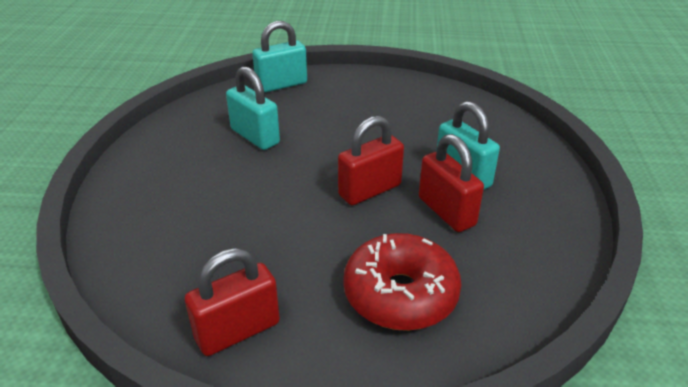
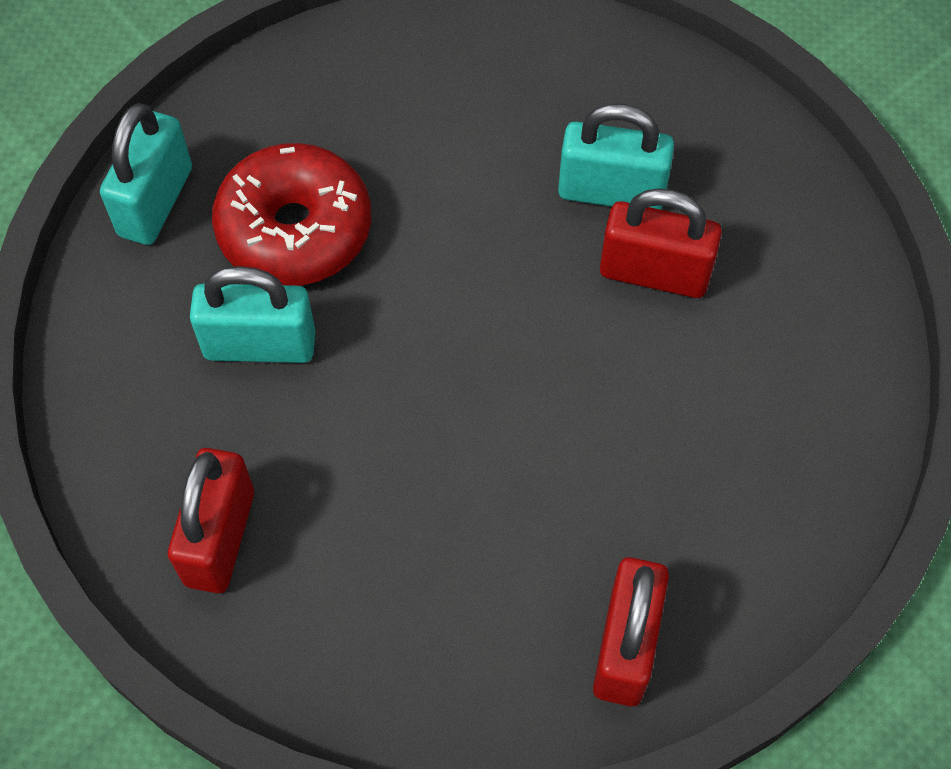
camera: 45 degrees left, 25 degrees up
(370, 190) = (530, 314): red padlock -> red padlock (220, 538)
(400, 294) = (731, 443): red donut -> red donut (295, 229)

